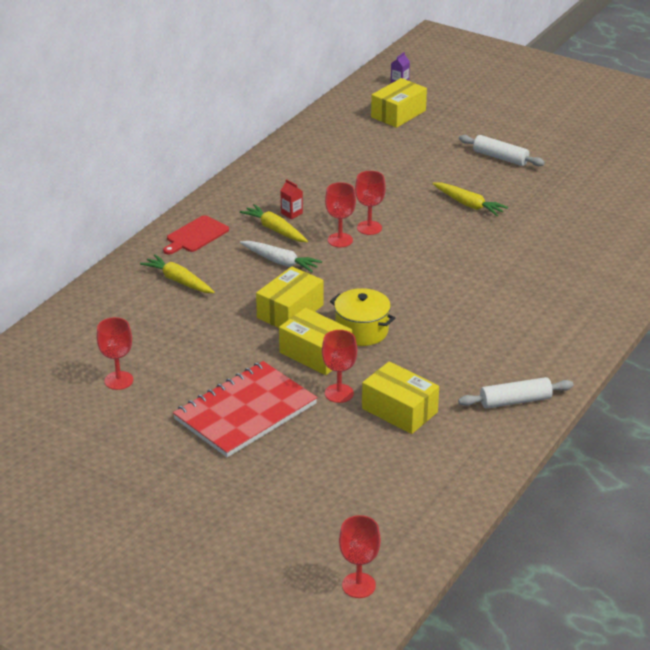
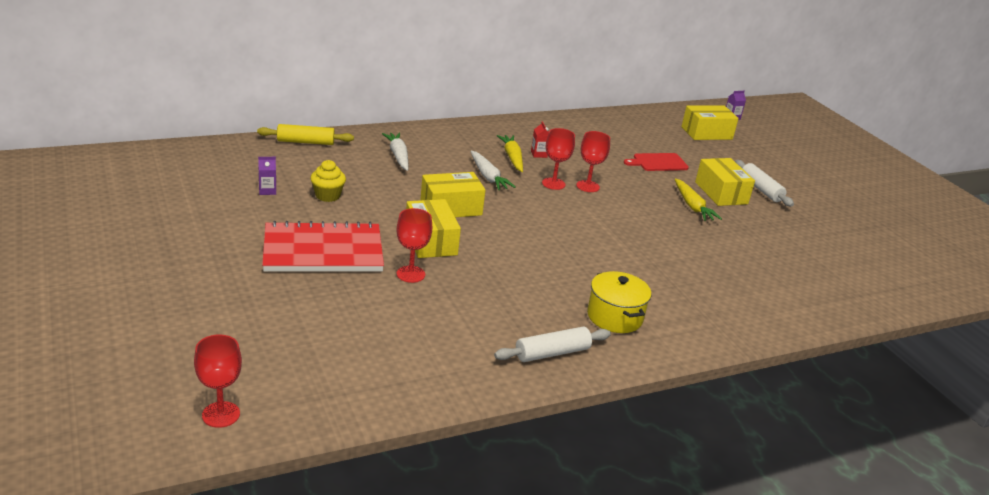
camera: 30 degrees right, 5 degrees down
(77, 310) = (305, 142): none -> yellow rolling pin
(118, 380) = (267, 191): red goblet -> purple carton
(176, 356) = (327, 196): none -> yellow cupcake
(178, 281) = (398, 156): yellow carrot -> white carrot
(195, 235) = (449, 138): red cutting board -> red cutting board (658, 162)
(362, 331) = (488, 244): yellow pot -> yellow pot (614, 317)
(399, 410) = (442, 309): yellow box -> yellow box (721, 193)
(515, 401) = (552, 353): white rolling pin -> white rolling pin turned 45 degrees counterclockwise

